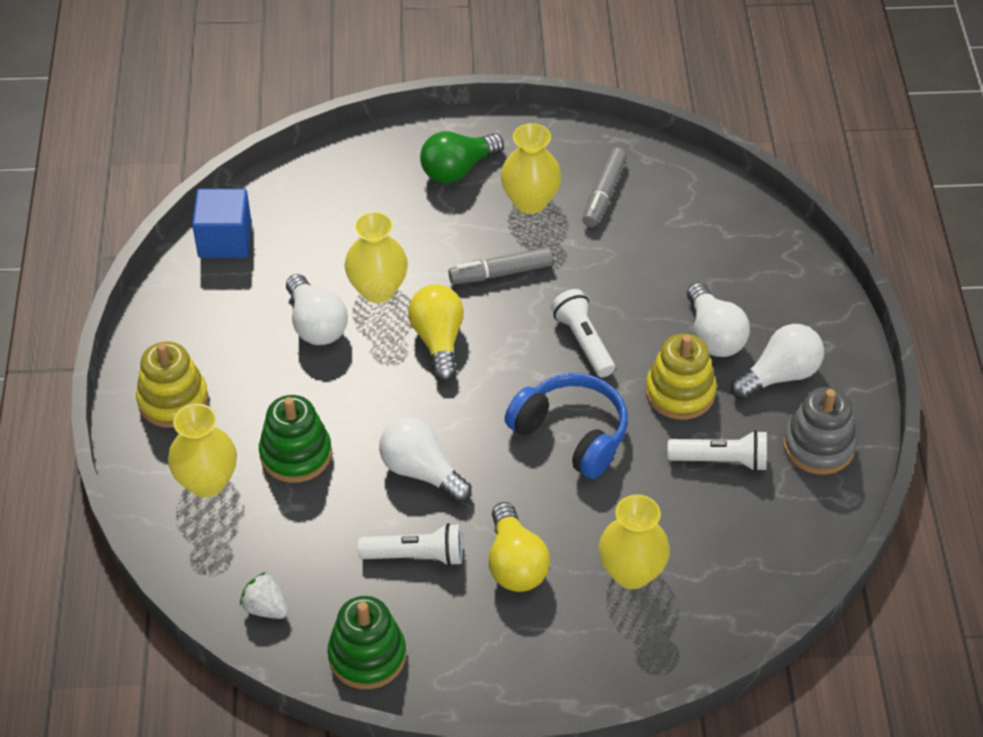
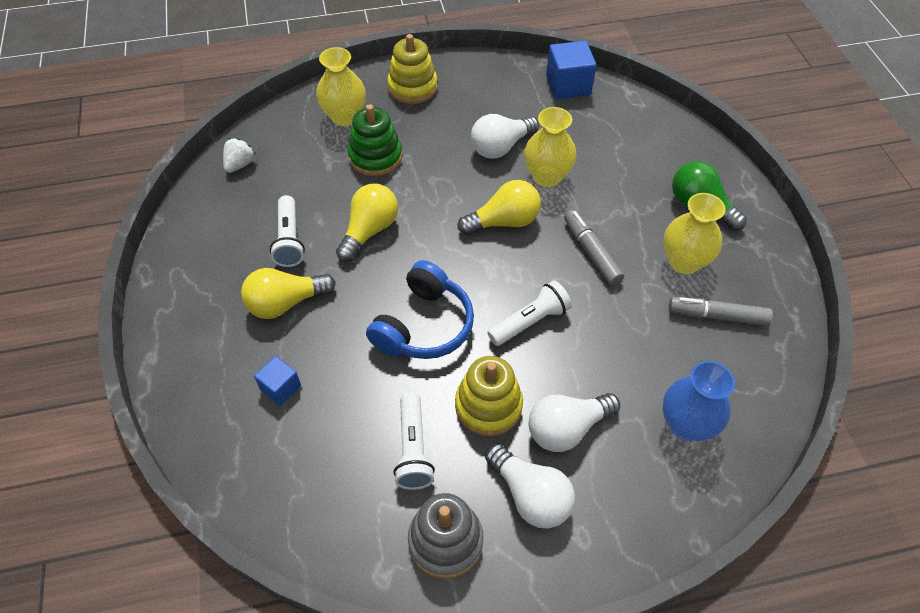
camera: 80 degrees right, 5 degrees up
(367, 656) = (199, 225): green stacking toy -> none
(421, 472) = (369, 231): white light bulb -> yellow light bulb
(631, 572) = (280, 387): yellow vase -> blue cube
(721, 247) = (686, 425): none -> blue vase

